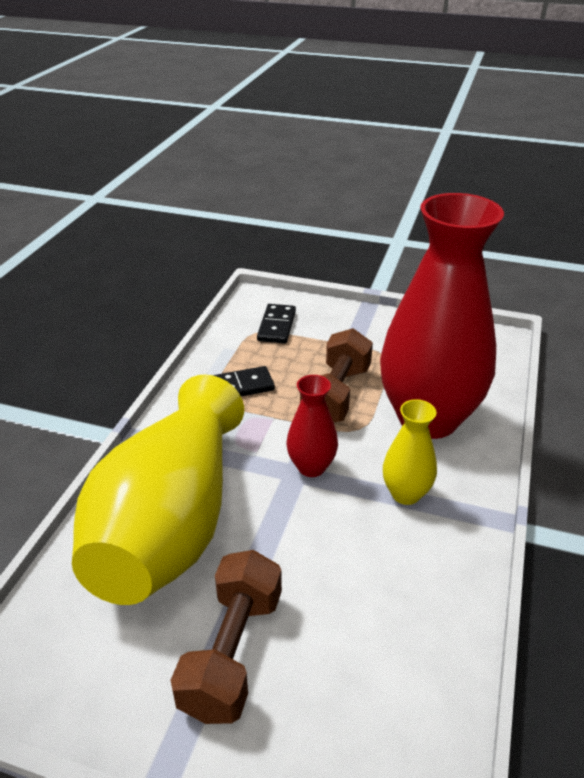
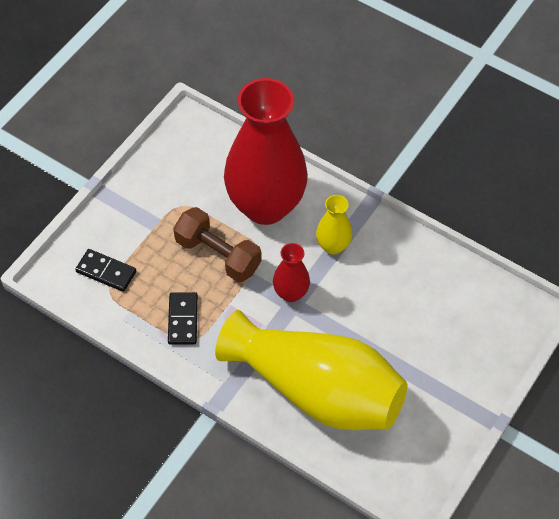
camera: 75 degrees left, 20 degrees up
(232, 652) = (424, 372): brown dumbbell -> none

